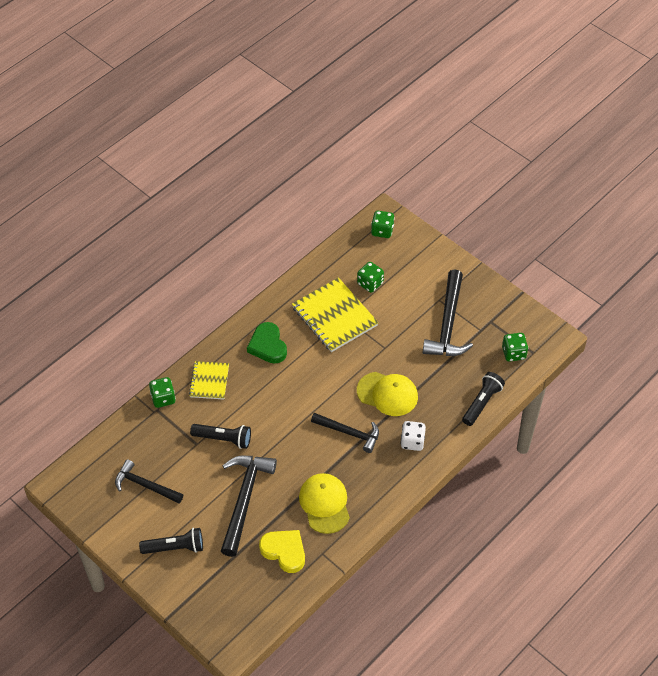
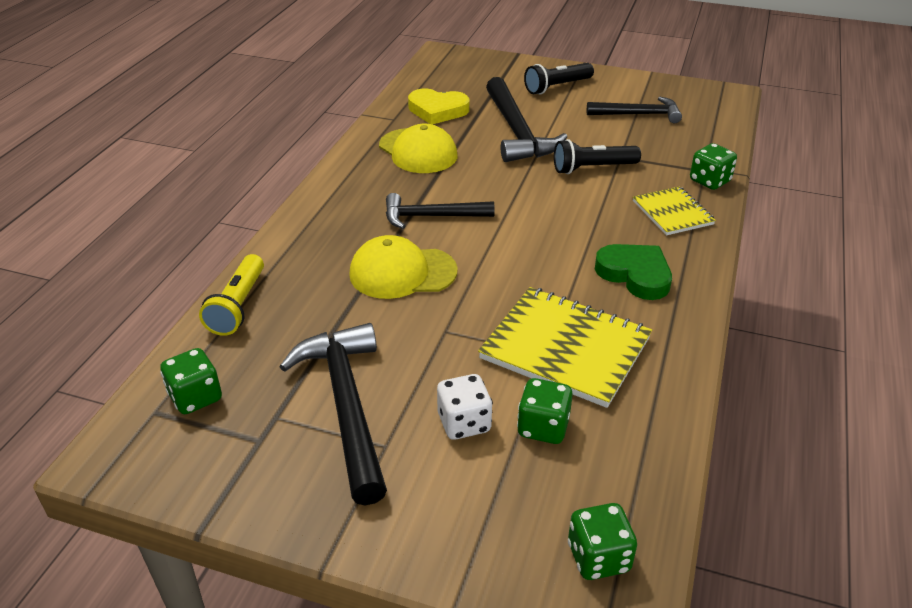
camera: 155 degrees right, 15 degrees down
(412, 442) = (333, 232): white dice -> white dice (464, 423)
(482, 403) = (238, 306): black flashlight -> yellow flashlight

